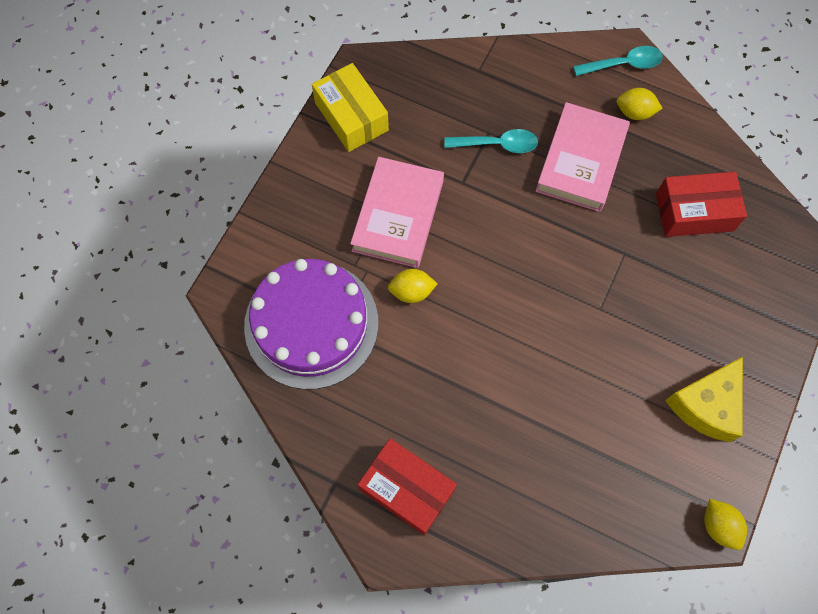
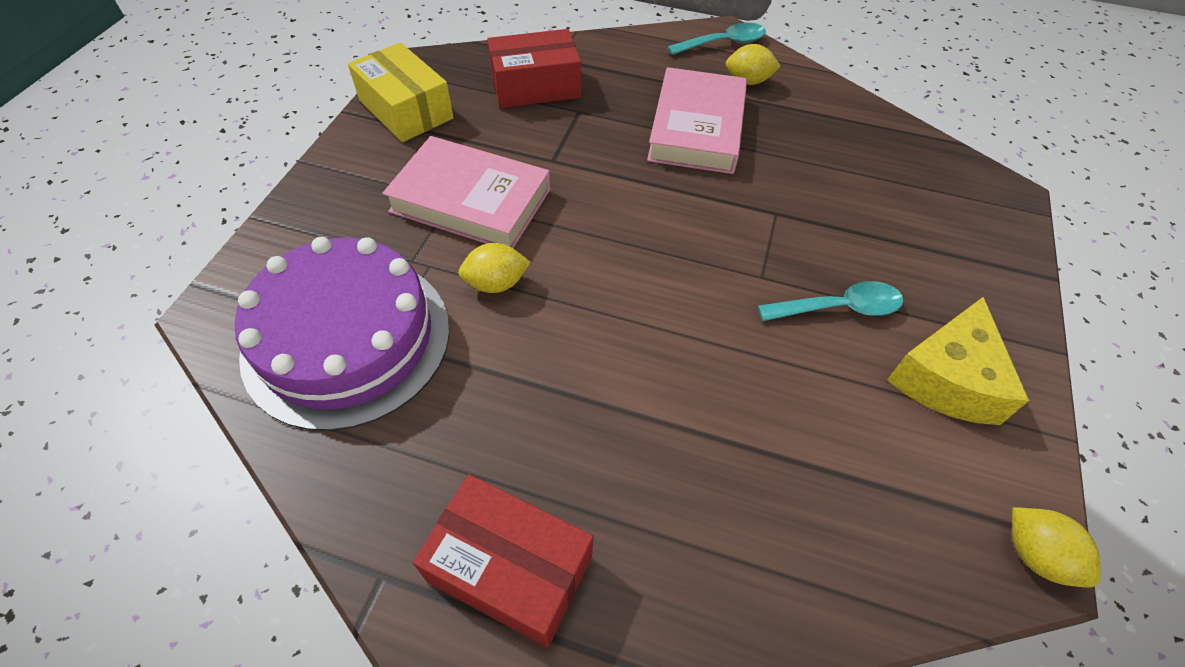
camera: 10 degrees left, 15 degrees down
(398, 216) = (470, 201): pink book -> pink book turned 75 degrees counterclockwise
(497, 144) = (591, 121): turquoise spoon -> turquoise spoon (839, 308)
(694, 212) = (849, 164): red box -> red box (535, 86)

